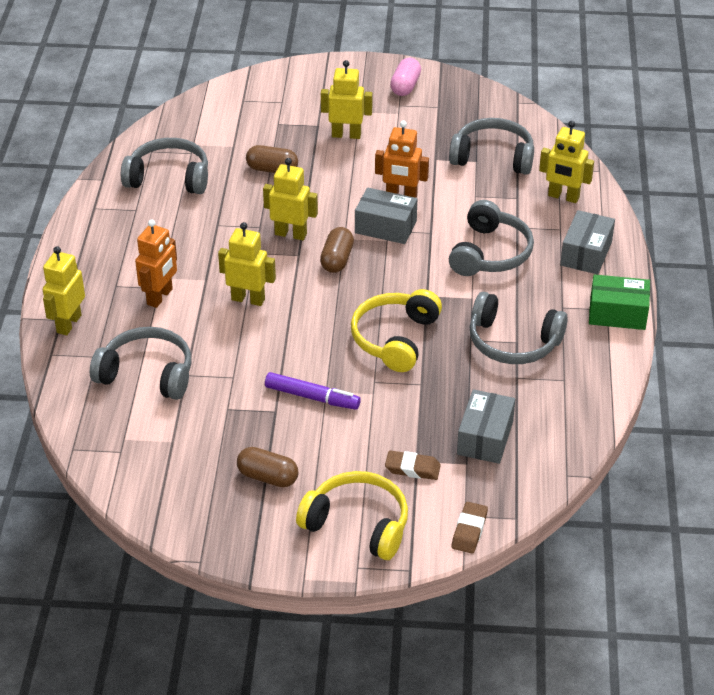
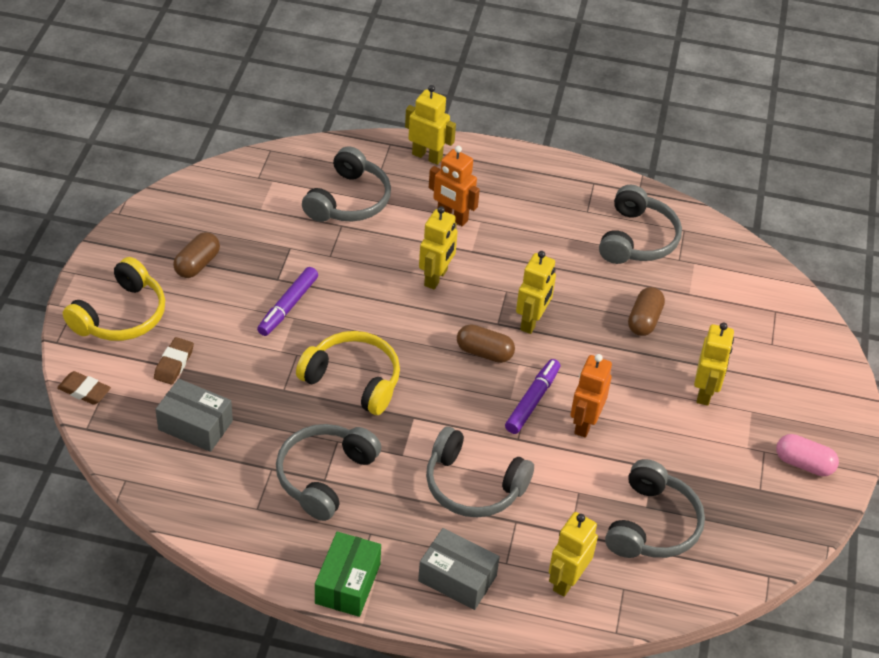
camera: 95 degrees right, 5 degrees up
(385, 227) = (532, 401): grey box -> purple marker

